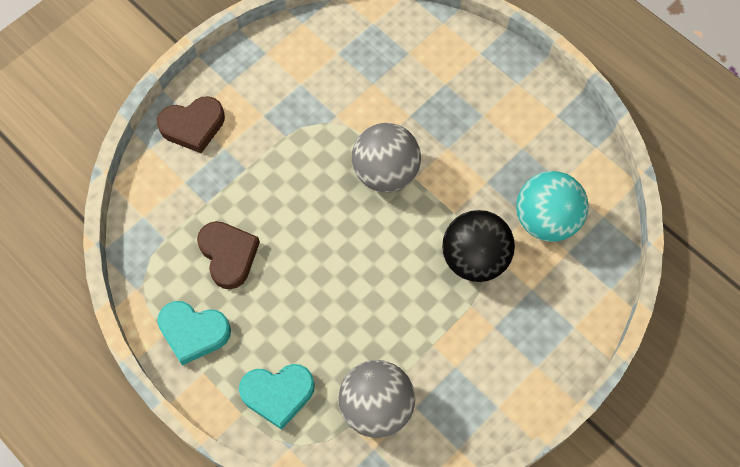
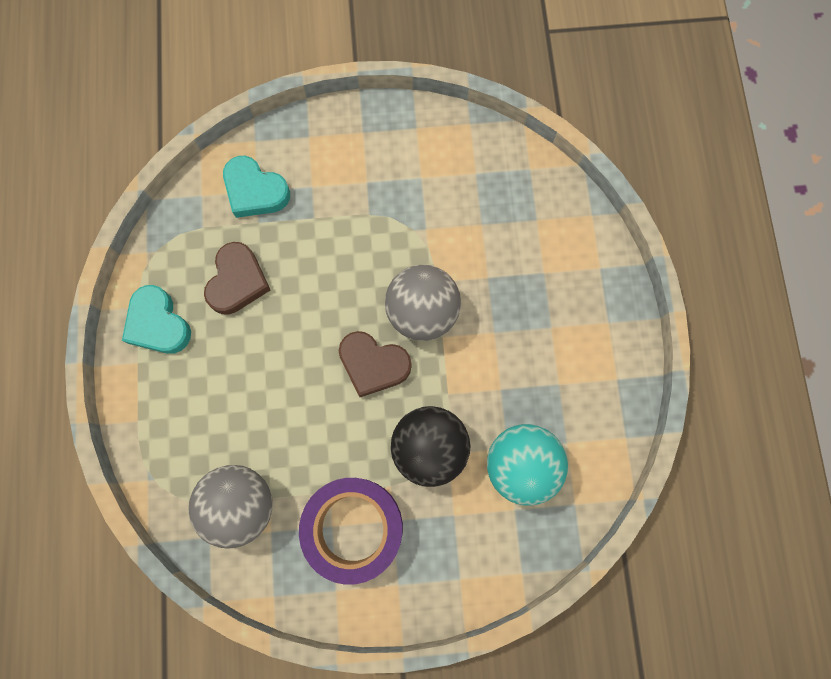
camera: 40 degrees right, 10 degrees up
(193, 126) = (303, 148): brown heart -> brown heart (373, 364)
(278, 394) = (176, 429): turquoise heart -> turquoise heart (255, 191)
(471, 354) = (353, 528): none -> purple tape

